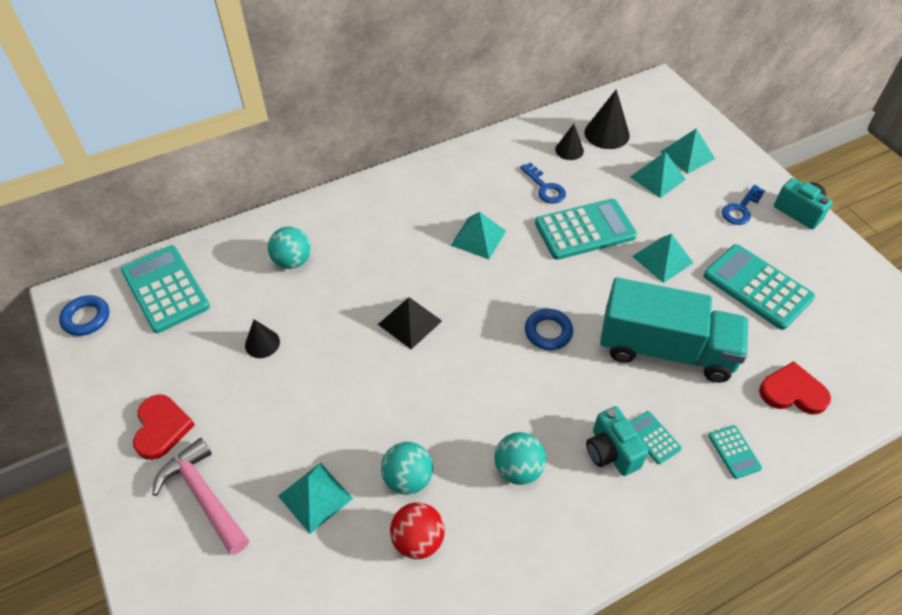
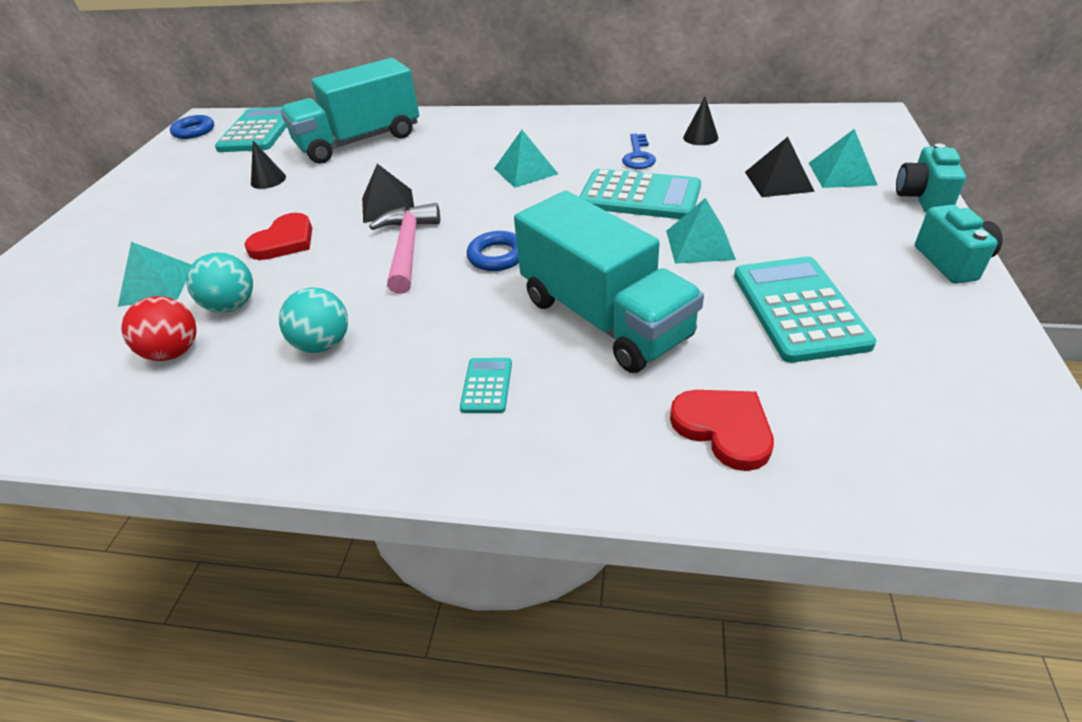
camera: 40 degrees right, 10 degrees down
(161, 428) = (140, 202): red heart -> red heart (284, 241)
(204, 496) = (100, 250): pink hammer -> pink hammer (408, 248)
(292, 261) = (359, 141): turquoise ball -> turquoise truck
(606, 133) = (759, 135): black cone -> none
(611, 452) = (426, 375): turquoise camera -> turquoise camera (922, 198)
(657, 178) = (778, 181): turquoise pyramid -> black pyramid
(734, 452) = (565, 448): turquoise calculator -> none
(741, 209) = (862, 235): blue key -> none

